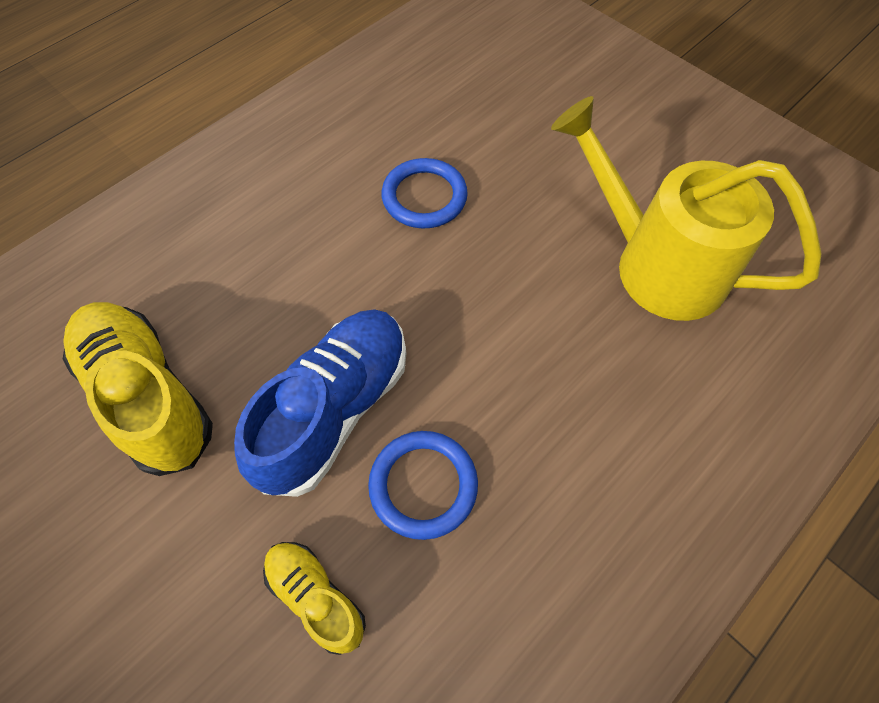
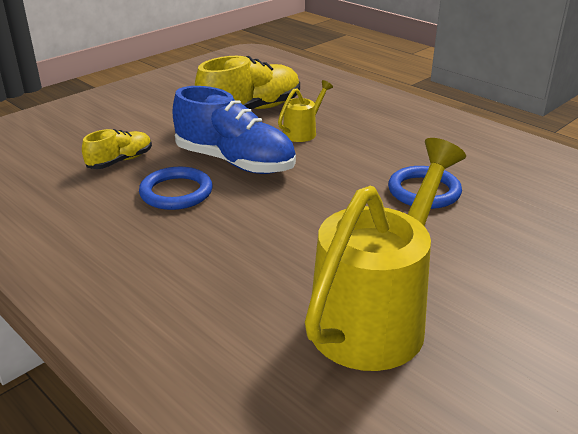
camera: 90 degrees right, 30 degrees down
(245, 318) = (303, 132): none -> yellow watering can

